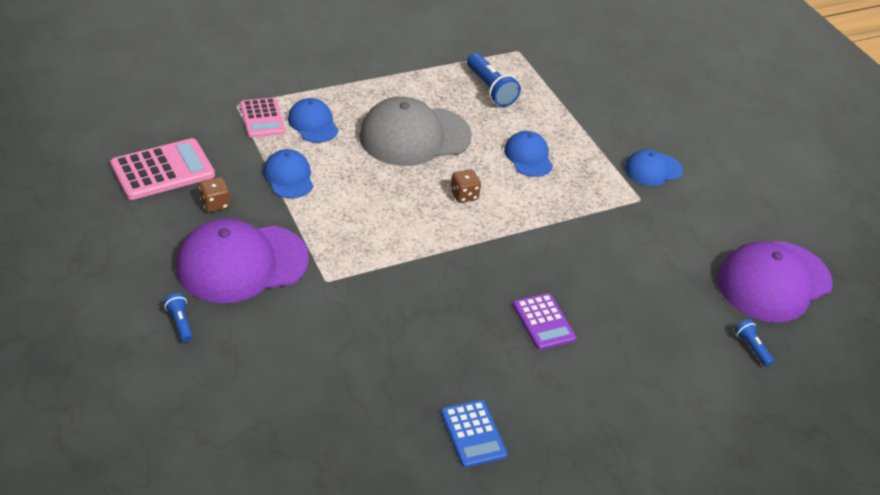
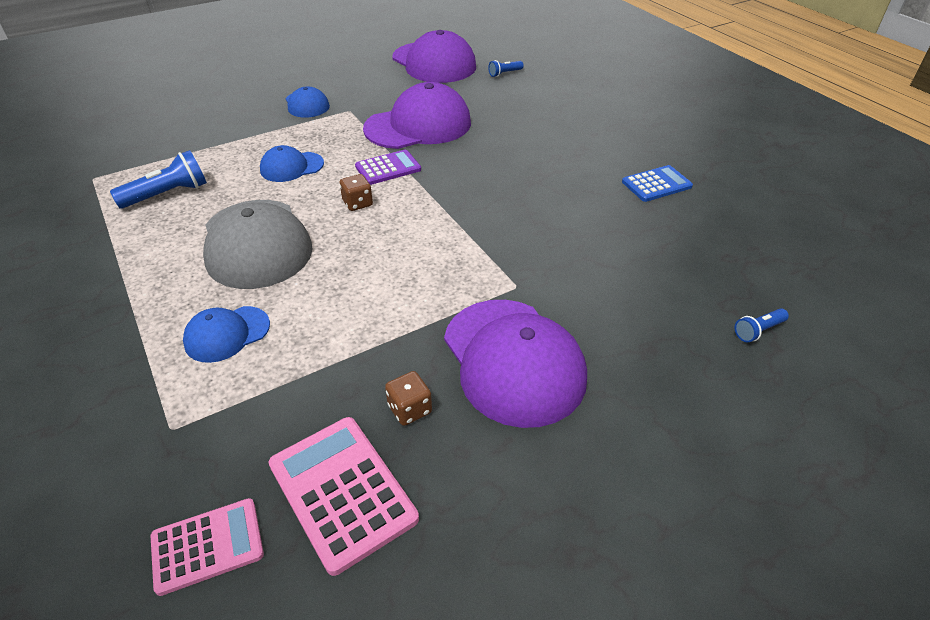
camera: 90 degrees left, 0 degrees up
(180, 322) = (632, 400): blue flashlight -> blue flashlight (758, 331)
(262, 118) = (211, 390): pink calculator -> pink calculator (207, 546)
(288, 177) = (342, 342): blue cap -> none
(543, 322) = (517, 155): purple calculator -> purple calculator (388, 168)
(608, 250) = (418, 126): none -> purple cap

